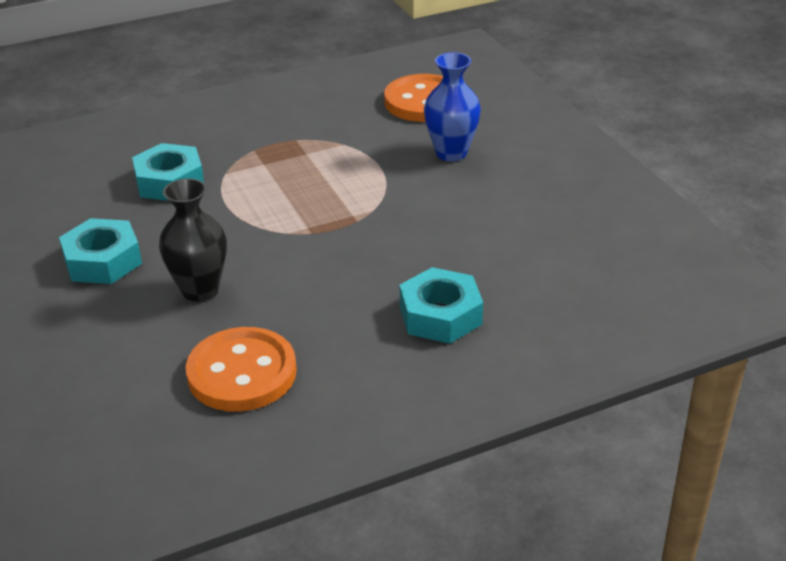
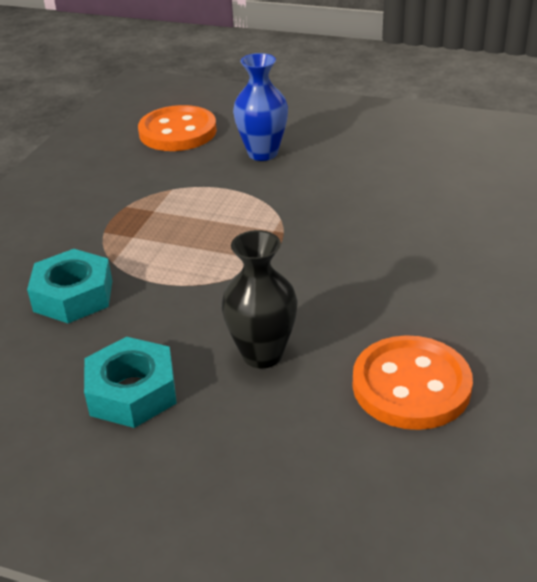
camera: 45 degrees left, 0 degrees up
(440, 315) = (457, 254): turquoise nut -> none

